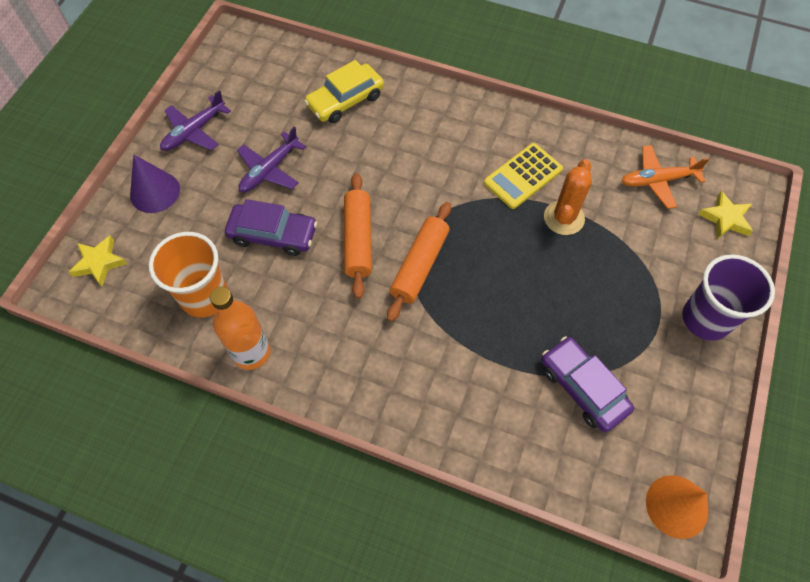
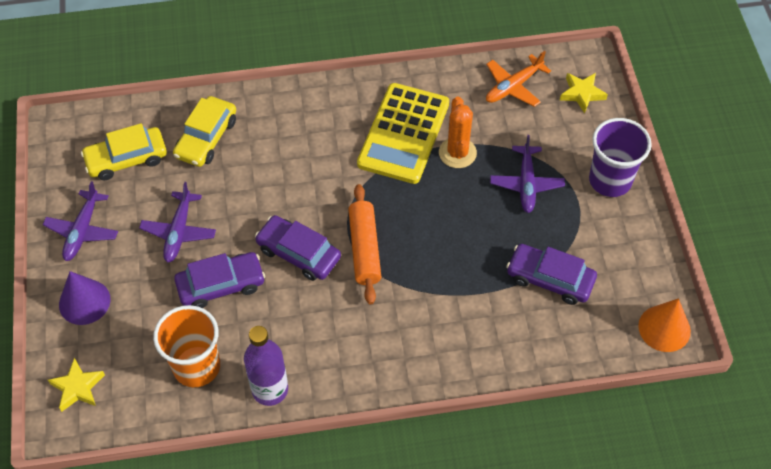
camera: 30 degrees left, 5 degrees down
(251, 352) = (270, 389): orange bottle -> purple bottle
(269, 88) = (126, 159): none -> yellow car
(358, 240) = (298, 253): orange rolling pin -> purple car
(523, 176) = (403, 133): yellow calculator -> yellow calculator, size x1.56
(615, 280) = (526, 183): none -> purple plane

